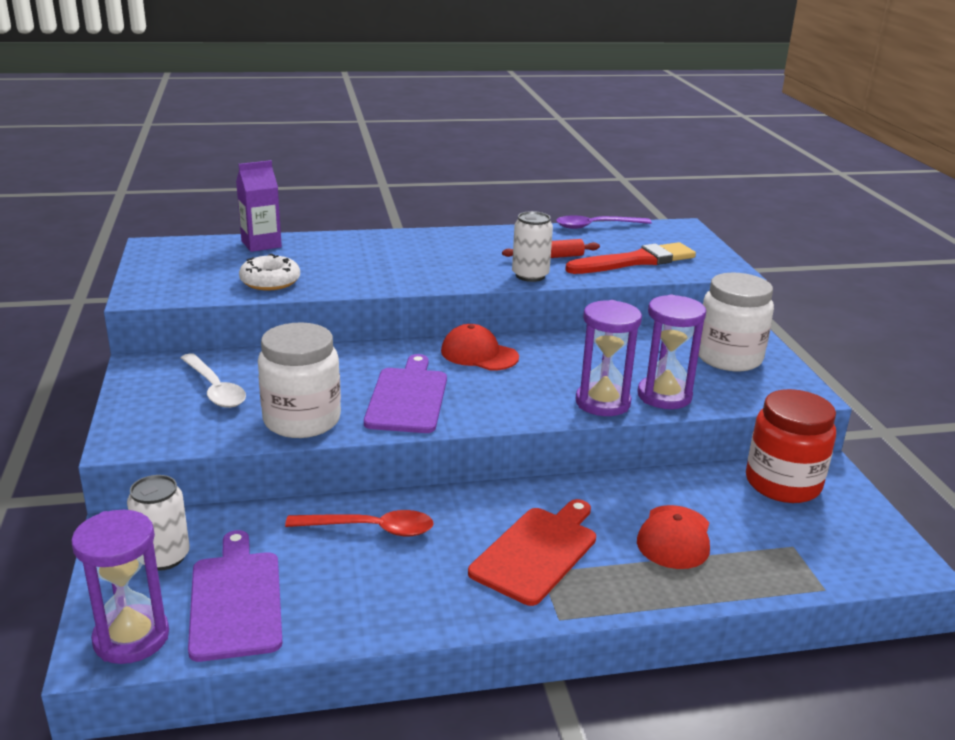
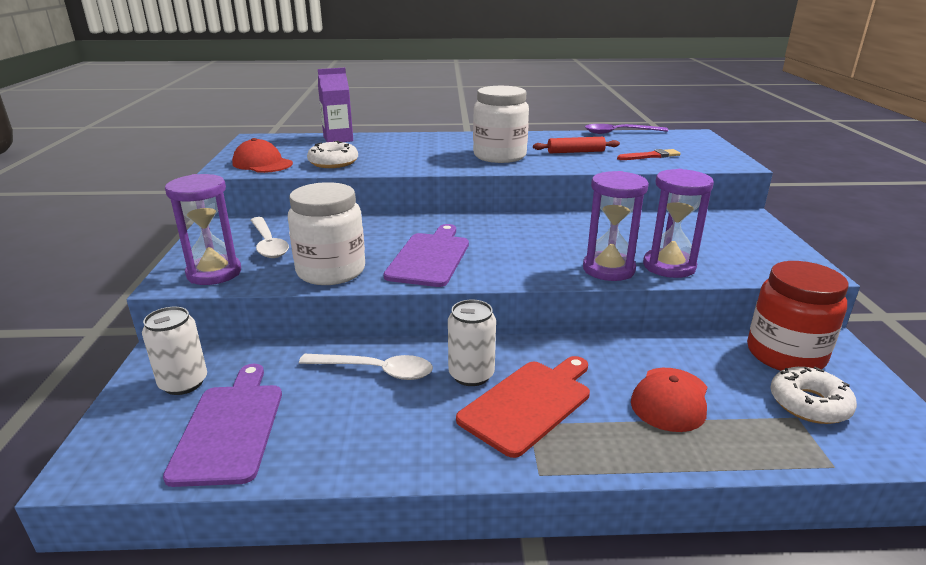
camera: 10 degrees right, 0 degrees up
(131, 638) = (121, 457): purple hourglass -> purple hourglass (214, 273)
(370, 529) = (375, 371): red spoon -> white spoon
(479, 354) = (502, 227): red cap -> red cap (262, 163)
(530, 275) = (554, 164): white can -> white can (471, 375)
(635, 261) = (650, 156): red brush -> red brush, size x0.53
(728, 358) = (734, 238): white jar -> white jar (499, 156)
(804, 532) = (809, 404): none -> white donut

